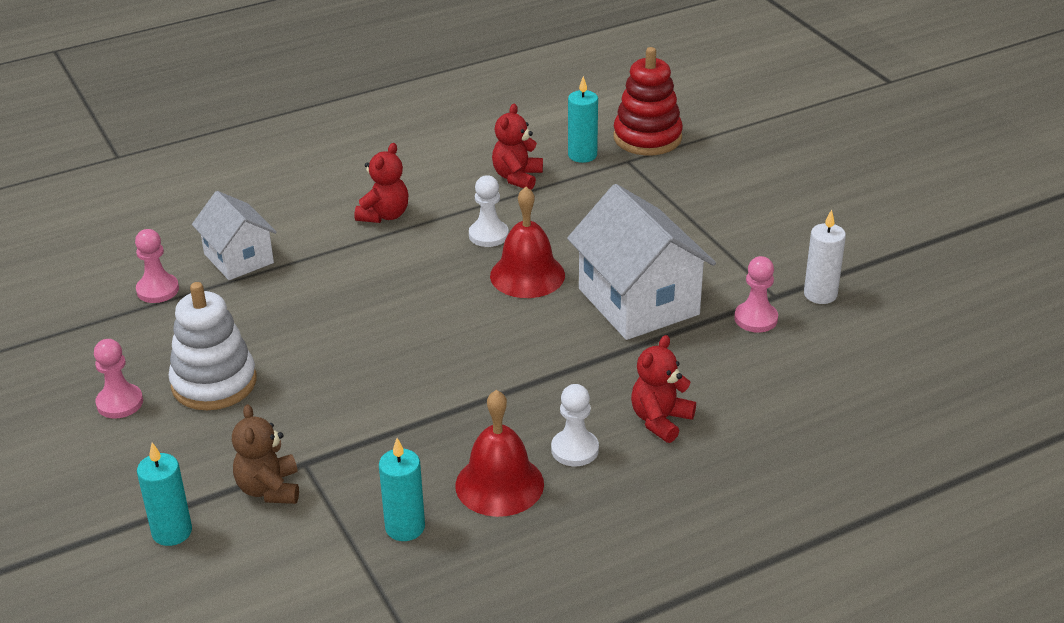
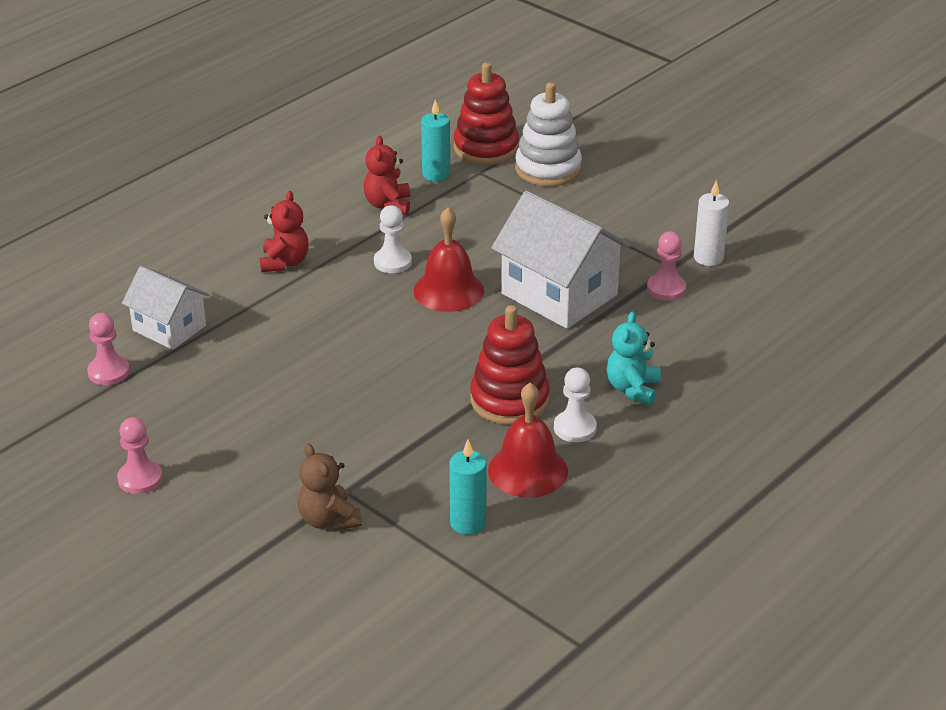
camera: 20 degrees left, 0 degrees up
(172, 532) = (263, 575): turquoise candle -> none
(214, 383) = (219, 442): white stacking toy -> white stacking toy (548, 169)
(523, 404) = (509, 400): none -> red stacking toy
(660, 420) = (632, 389): red teddy bear -> turquoise teddy bear

